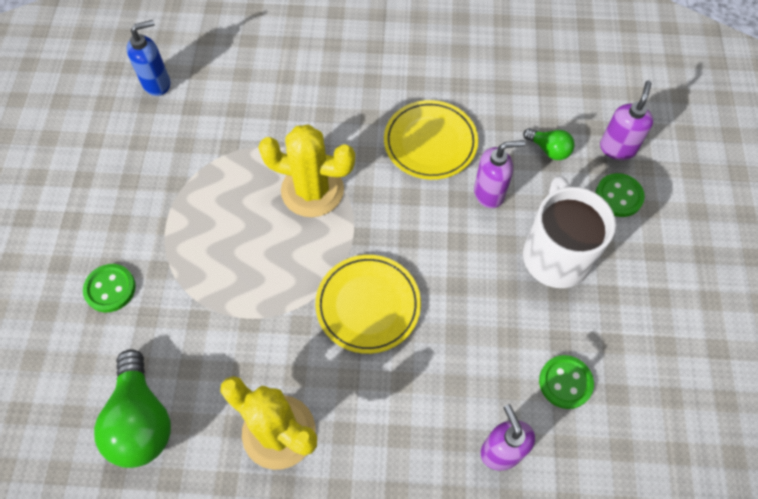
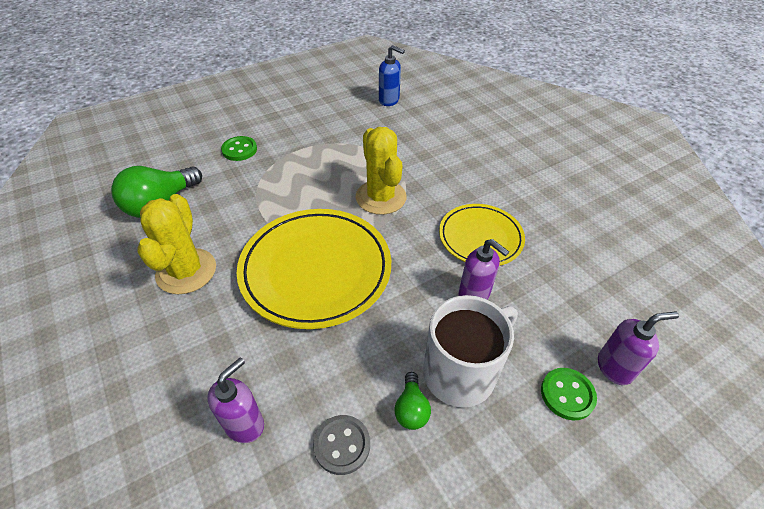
camera: 55 degrees right, 15 degrees down
(368, 305) = (316, 270): yellow plate -> yellow plate, size x1.67
(549, 149) = (556, 315): green light bulb -> green light bulb (411, 409)
(565, 382) = (342, 445): green button -> grey button

